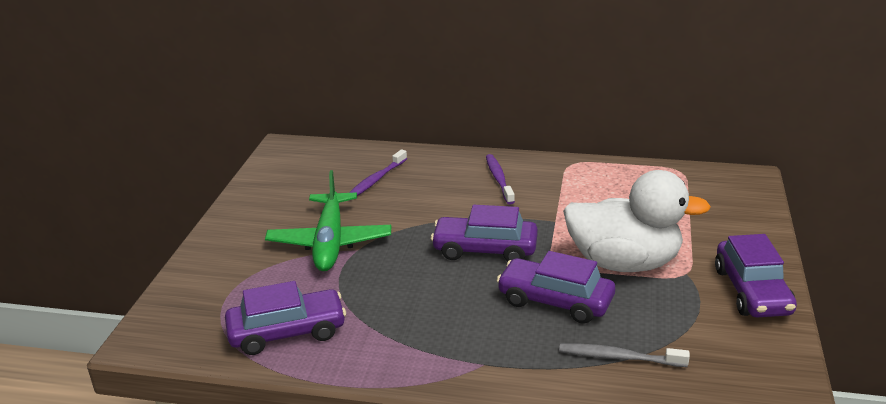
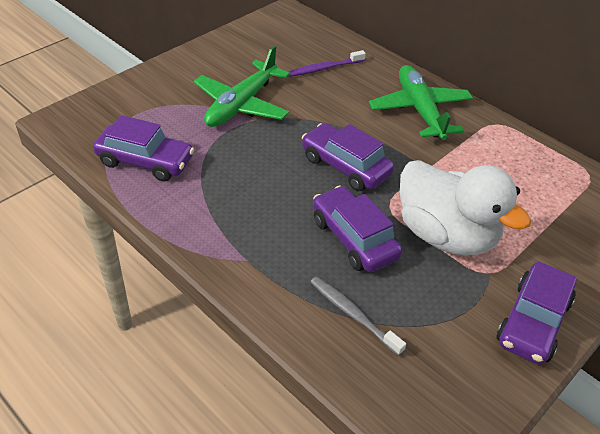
camera: 30 degrees right, 15 degrees up
(499, 179) = (419, 110): purple toothbrush -> green plane

